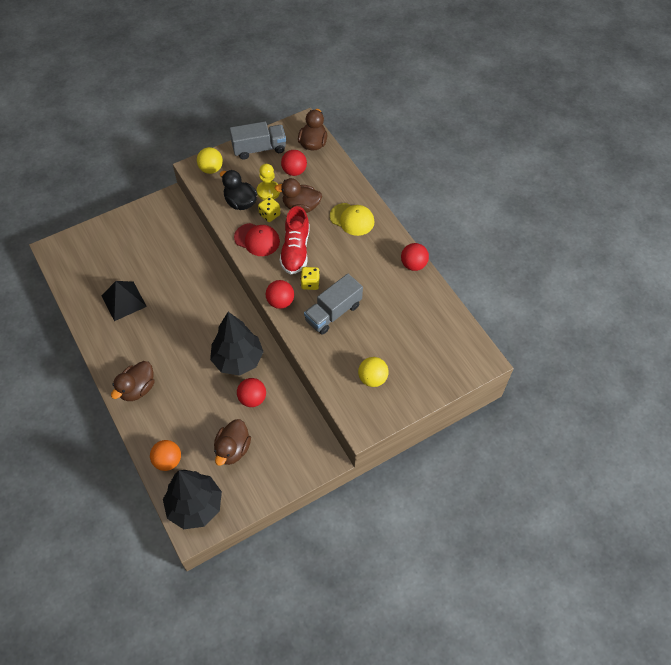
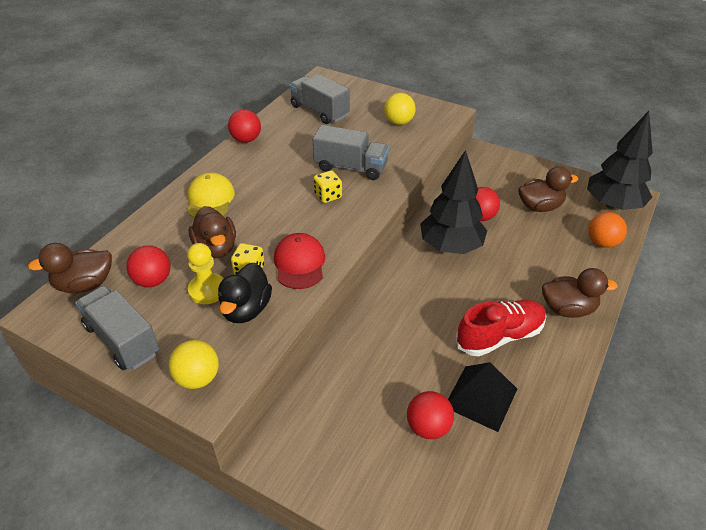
camera: 120 degrees left, 15 degrees down
(280, 302) = (371, 207): red ball -> red ball (428, 427)
(295, 250) = (290, 224): red shoe -> red shoe (499, 336)
(426, 330) = (319, 111): none -> grey truck

